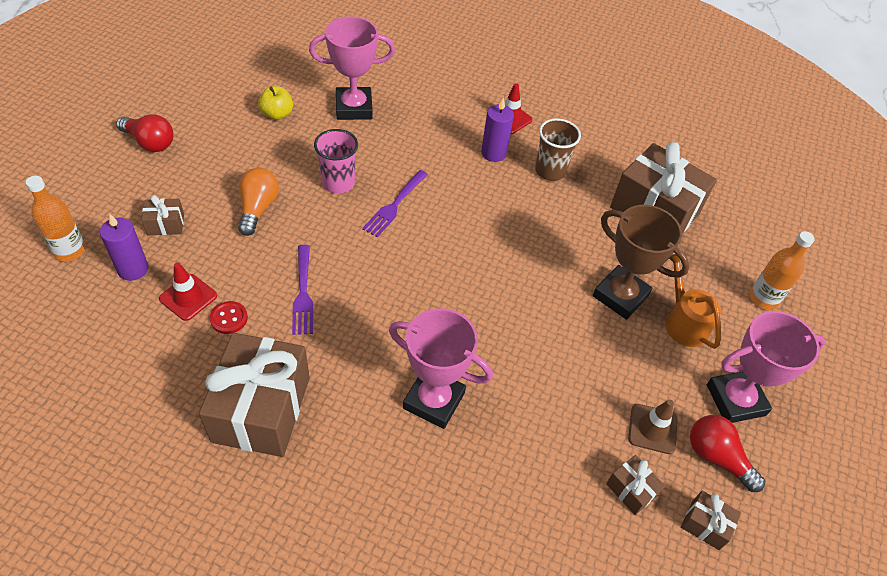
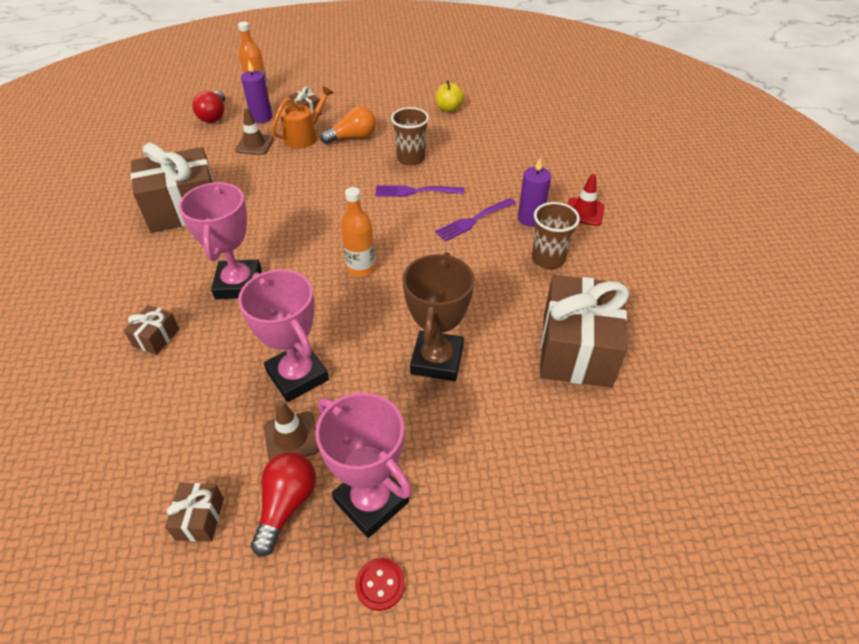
camera: 65 degrees right, 5 degrees down
(150, 142) = (369, 79): red light bulb -> red light bulb (214, 116)
(188, 297) = (255, 145): red traffic cone -> brown traffic cone
(229, 318) = (249, 166): red button -> red button (380, 584)
(303, 293) = (294, 185): purple fork -> purple fork (473, 220)
(338, 183) = (411, 158): pink cup -> brown cup
(354, 108) = (495, 134): pink trophy -> pink trophy (297, 376)
(631, 490) = (213, 443): brown gift -> brown gift (156, 337)
(683, 322) = (444, 421): orange watering can -> orange watering can (304, 136)
(763, 298) = (539, 488): orange bottle -> orange bottle (361, 268)

